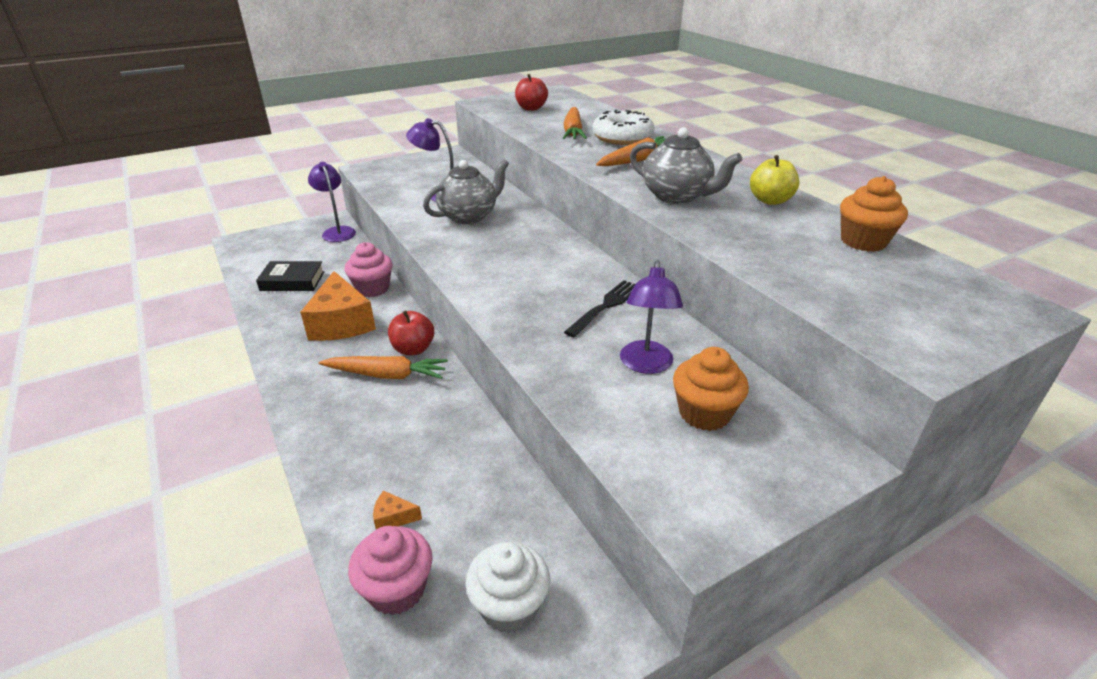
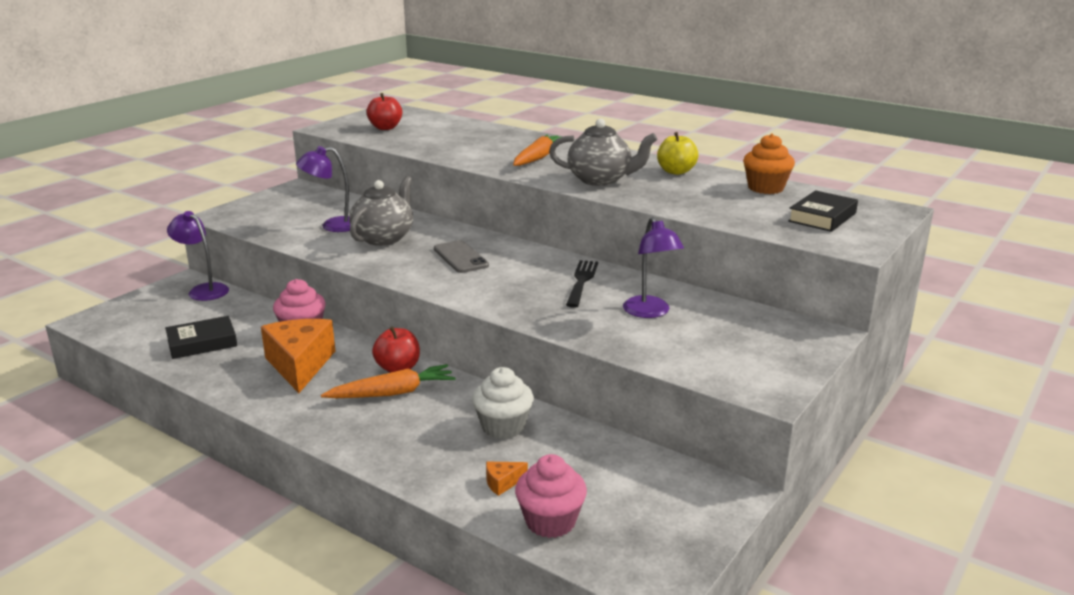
camera: 25 degrees left, 10 degrees down
(341, 323) = (300, 365): orange cheese -> orange cheese turned 150 degrees counterclockwise
(509, 606) = (646, 504): white cupcake -> white cupcake (503, 427)
(515, 251) = (460, 257): none -> grey phone
(573, 131) = (452, 143): orange carrot -> none
(622, 137) = (504, 141): white donut -> none
(704, 413) = (718, 331): orange cupcake -> none
(908, 299) = (822, 217): none -> black book

